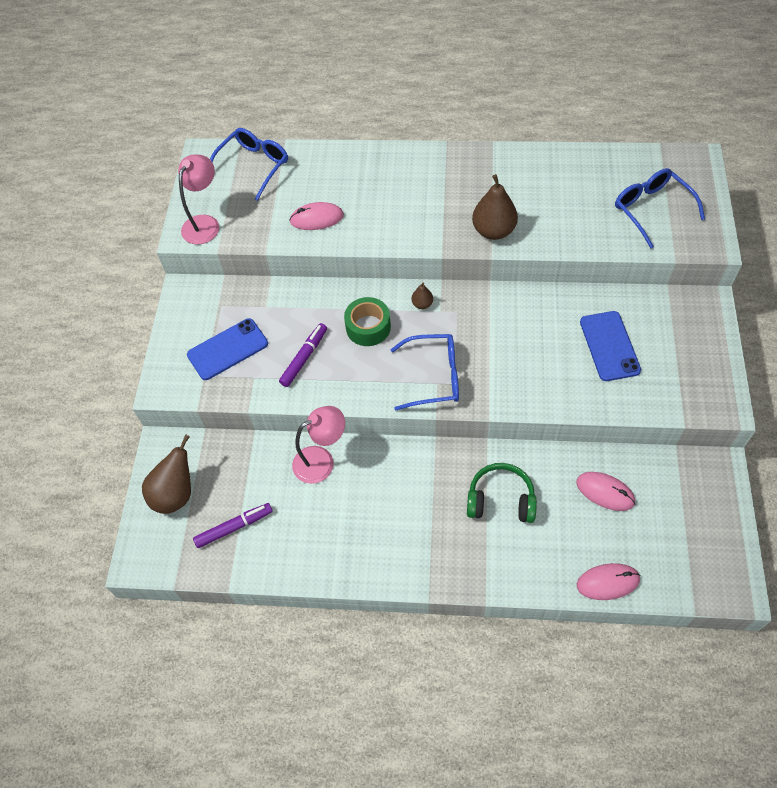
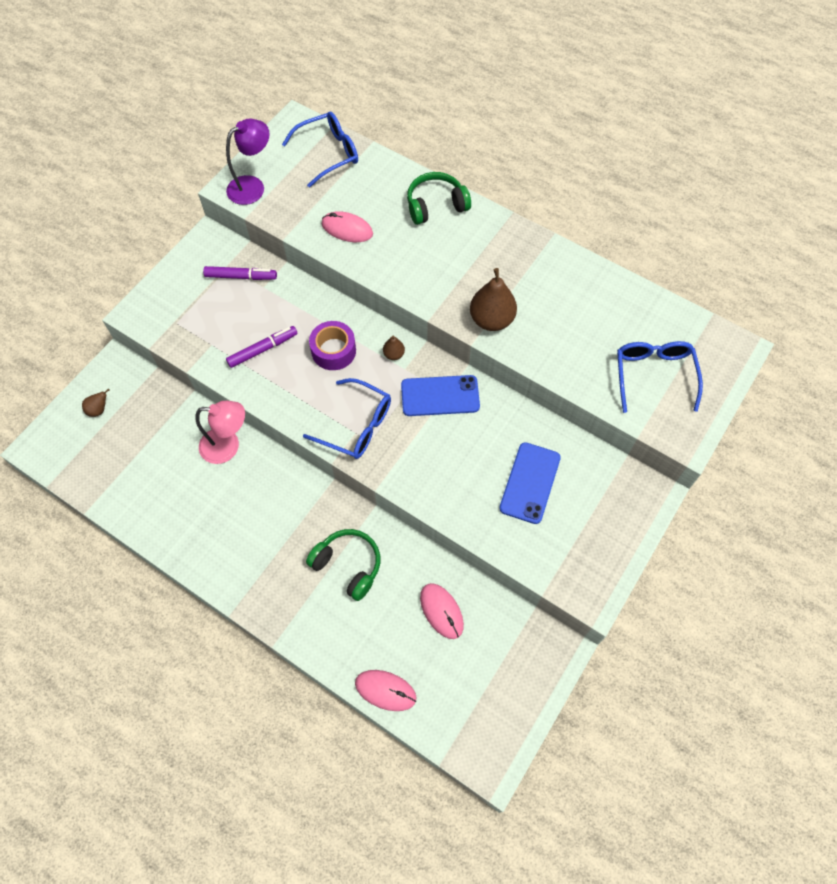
camera: 25 degrees right, 5 degrees up
(176, 494) = (99, 410): brown pear -> brown pear, size x0.49
(205, 223) = (253, 186): pink lamp -> purple lamp
(228, 349) = (207, 308): blue phone -> blue phone (440, 396)
(234, 527) = (123, 463): purple marker -> purple marker (241, 277)
(368, 327) = (333, 351): green tape -> purple tape
(379, 165) = (436, 205): none -> green headphones

